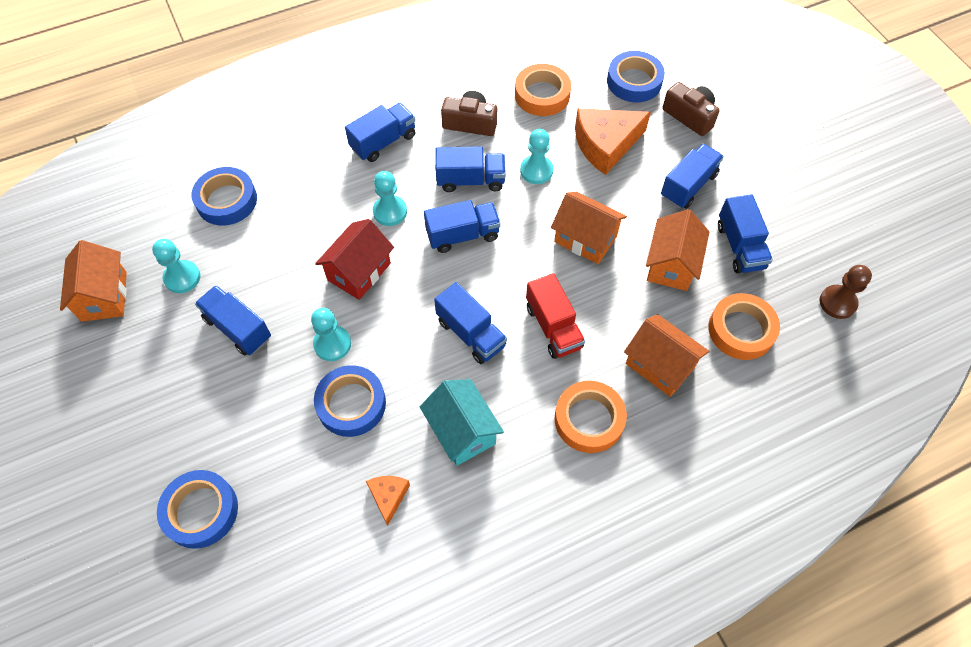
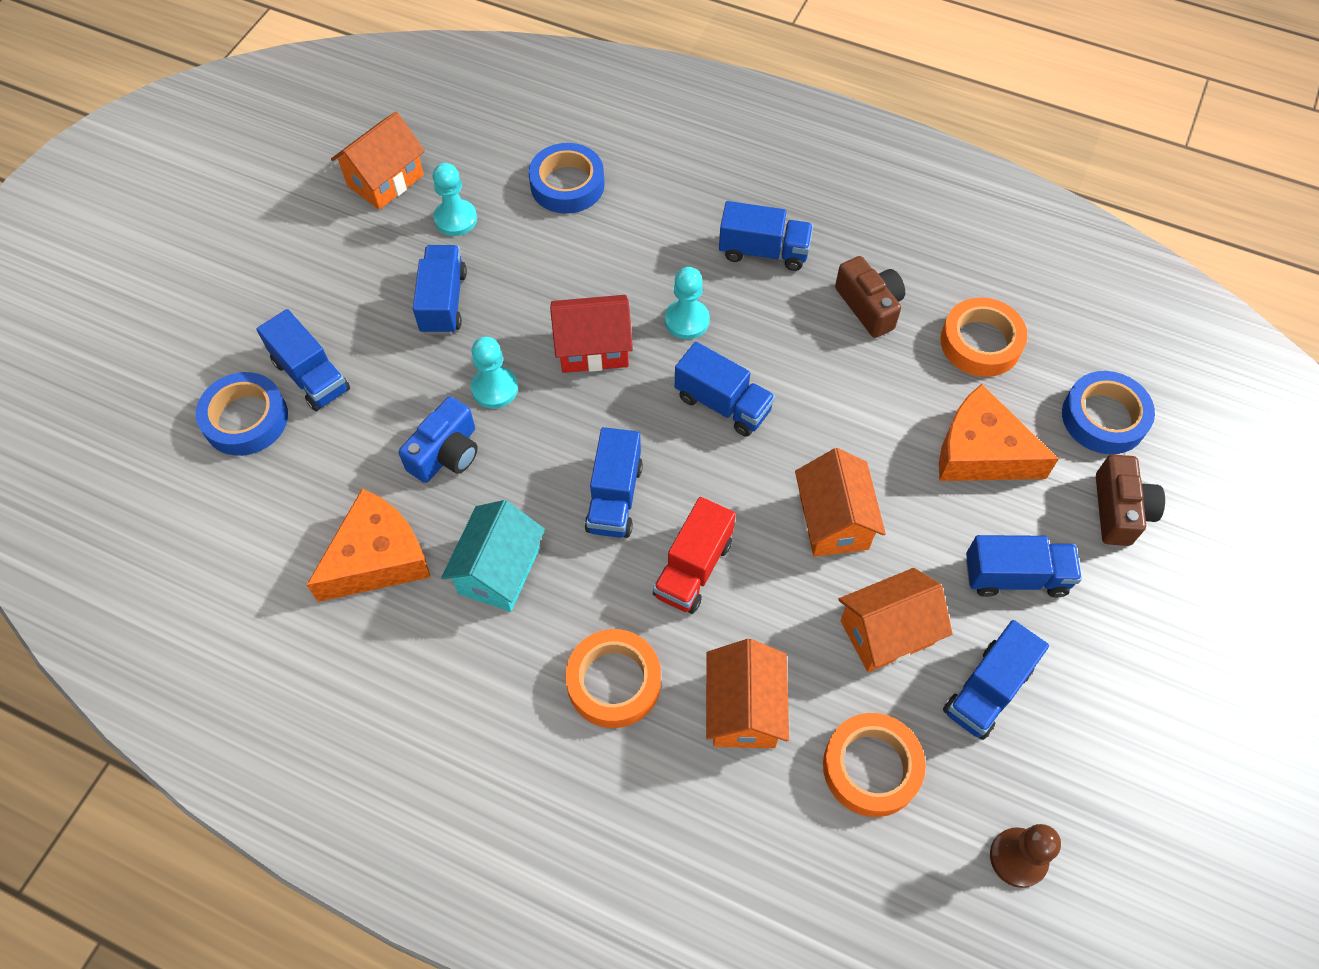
camera: 50 degrees right, 0 degrees up
(351, 404) = (446, 453): blue tape -> blue camera
(388, 497) = (378, 558): orange cheese -> orange cheese, size x1.98
(470, 180) = (797, 360): blue truck -> blue truck (311, 376)
(536, 171) = (873, 411): turquoise pawn -> none

